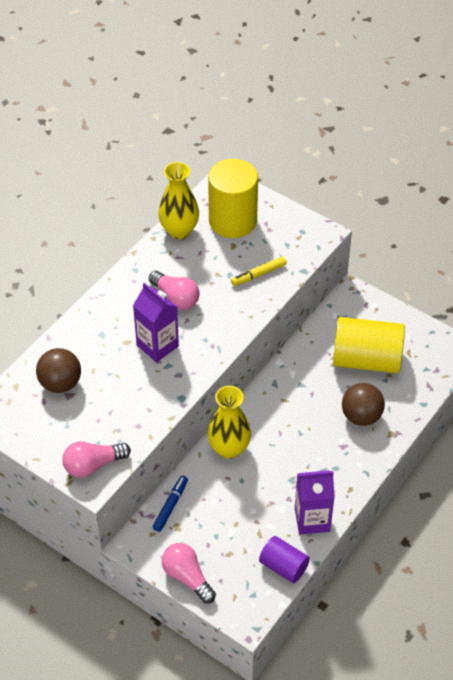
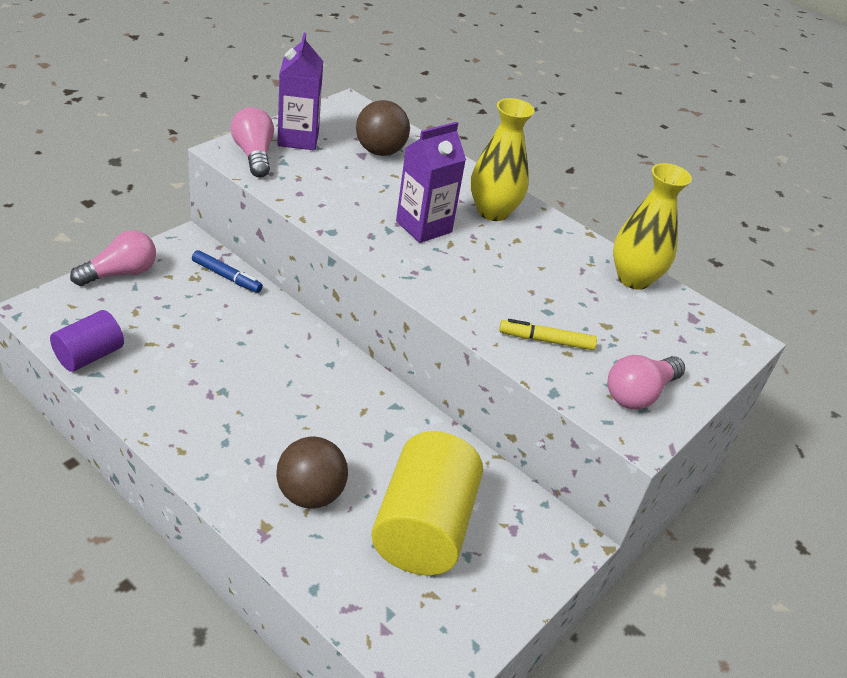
camera: 90 degrees right, 10 degrees down
(176, 298) = (505, 255): pink light bulb -> pink light bulb (639, 394)
(229, 448) = (296, 340): yellow vase -> yellow vase (493, 211)
(232, 221) = (658, 334): yellow cylinder -> none
(259, 274) = (547, 341): yellow marker -> yellow marker turned 60 degrees counterclockwise
(312, 519) = (148, 398): purple carton -> purple carton (298, 138)

